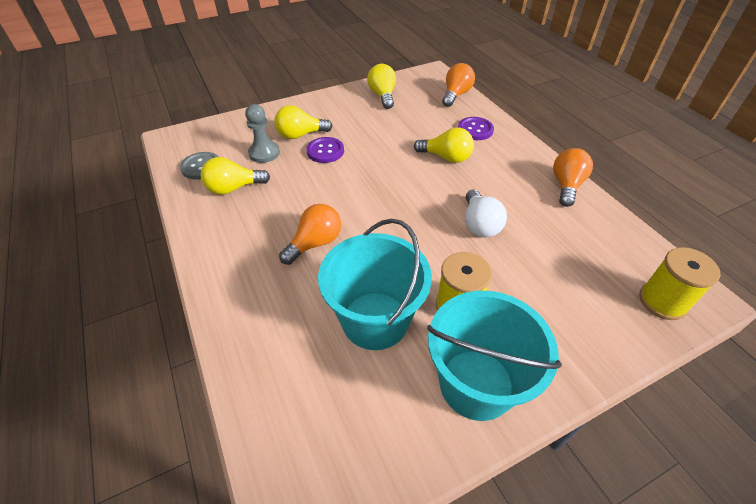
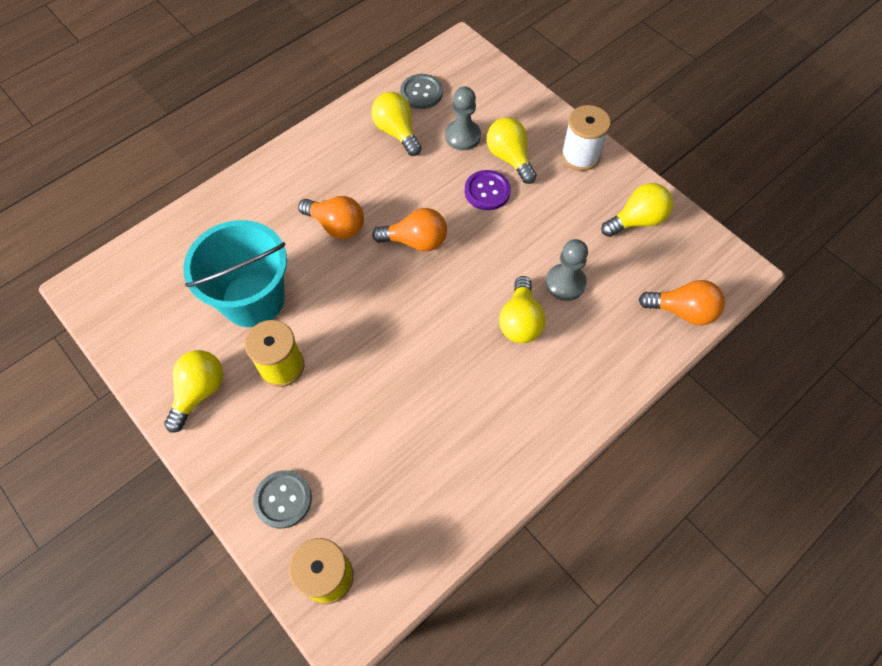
camera: 75 degrees right, 15 degrees up
(318, 105) = (580, 156): none -> white spool
(421, 132) = (565, 283): none -> grey pawn
(475, 130) = (598, 348): purple button -> none
(476, 384) = (199, 392): turquoise bucket -> yellow light bulb
(479, 224) = (404, 374): white light bulb -> none
(566, 186) = (508, 472): orange light bulb -> orange light bulb (416, 241)
(595, 324) = (283, 499): none -> grey button

